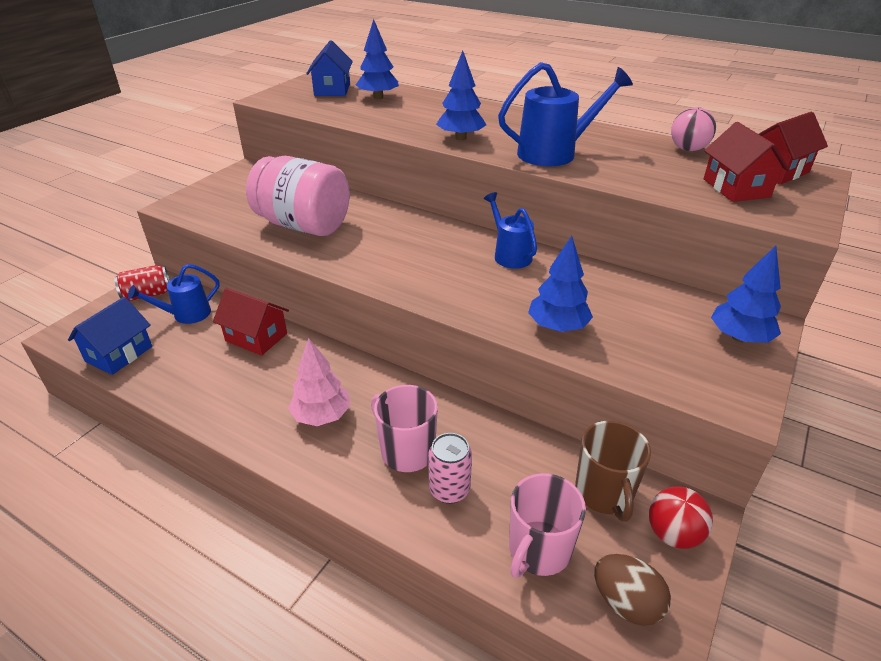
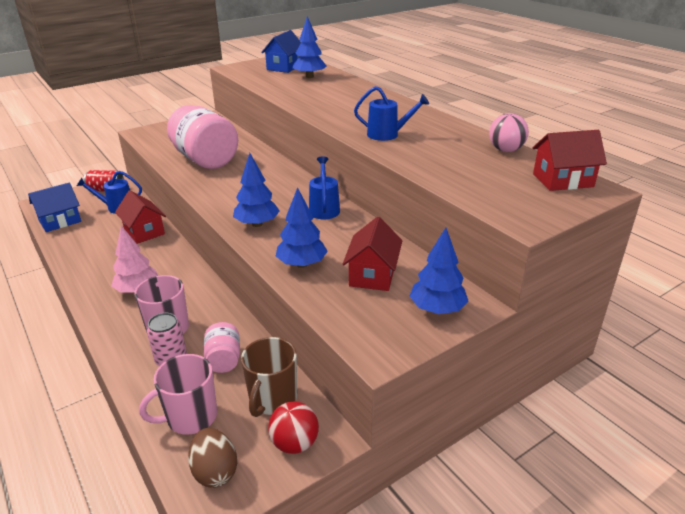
camera: 25 degrees right, 5 degrees down
(460, 138) = (331, 113): blue tree -> blue tree (257, 224)
(509, 467) = (224, 360): none -> pink jar
(555, 153) = (387, 134): blue watering can -> blue watering can, size x0.64
(736, 188) = (503, 186): red house -> red house (372, 275)

